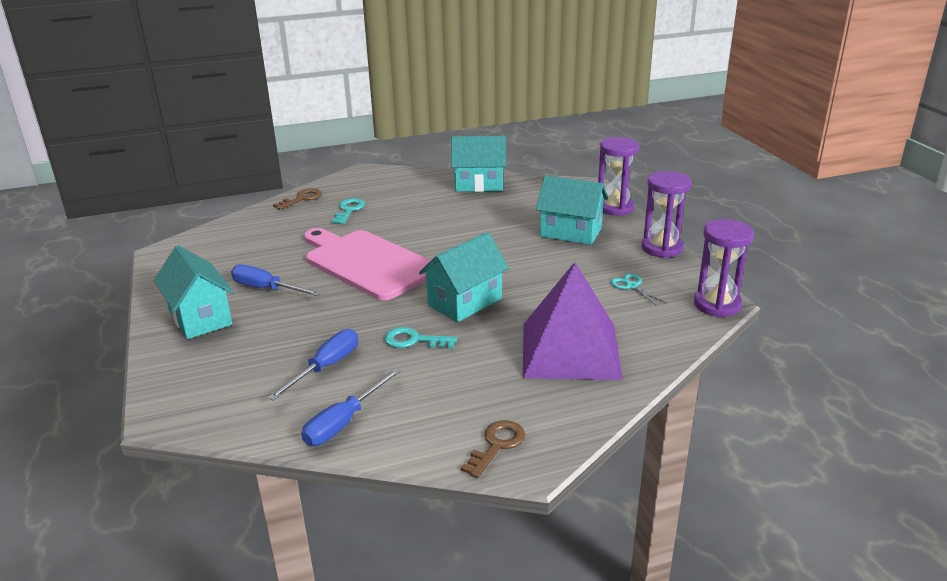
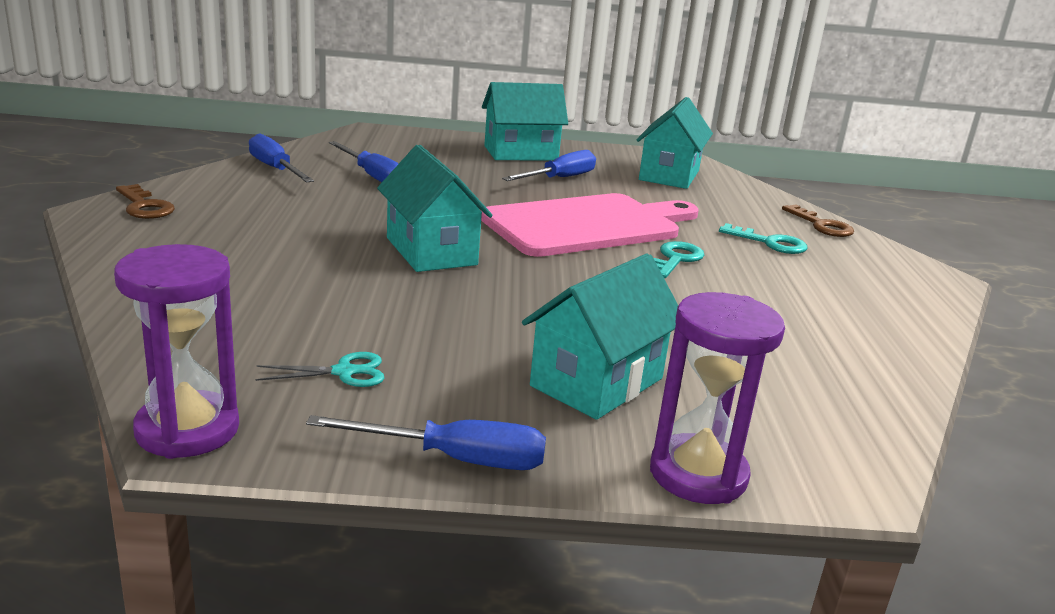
camera: 105 degrees right, 5 degrees down
(414, 340) = (374, 213): turquoise key -> turquoise key (676, 259)
(479, 184) = (870, 355): turquoise house -> turquoise house (669, 175)
(570, 350) = (240, 277): purple pyramid -> none
(661, 248) = (455, 459): purple hourglass -> blue screwdriver

